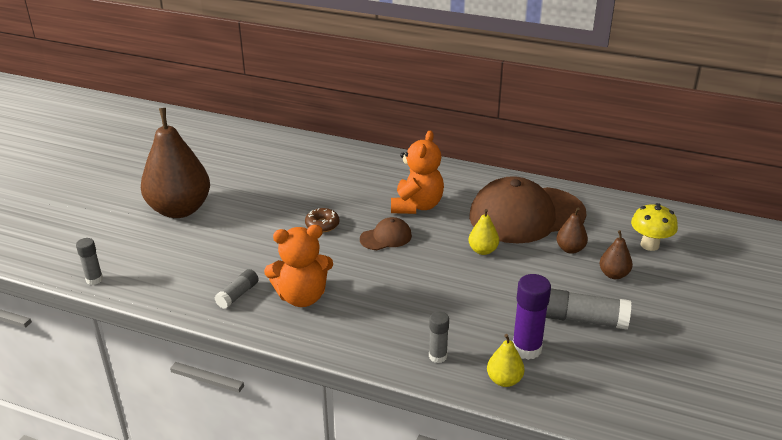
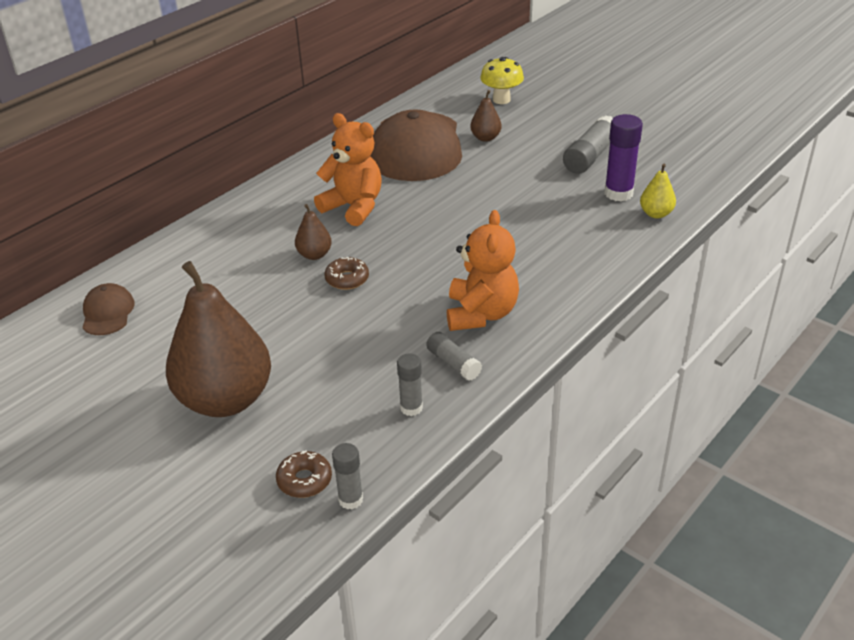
camera: 70 degrees left, 5 degrees up
(110, 257) = (304, 480): none -> brown donut
(386, 237) = (401, 238): brown cap -> brown cap (108, 312)
(437, 356) = (612, 242): grey glue stick -> grey glue stick (411, 408)
(483, 250) = (461, 184): yellow pear -> none
(613, 274) = (534, 127): brown pear -> brown pear (314, 255)

